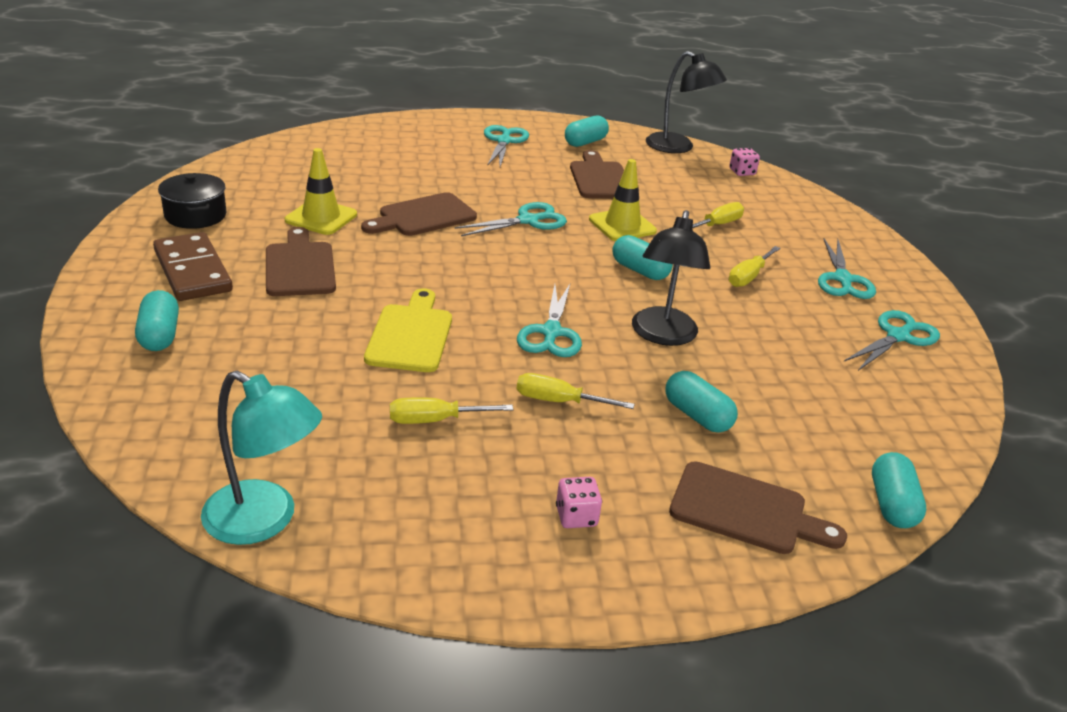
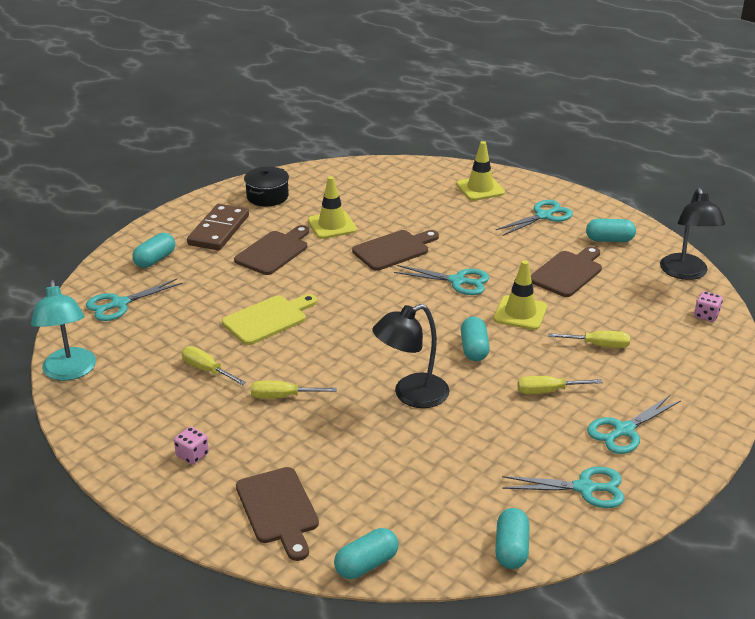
camera: 50 degrees right, 0 degrees up
(411, 136) = (480, 188): none -> yellow traffic cone
(423, 216) = (394, 249): brown cutting board -> brown cutting board turned 135 degrees clockwise
(551, 333) = (346, 358): turquoise scissors -> turquoise scissors (119, 304)
(559, 401) = (283, 397): yellow screwdriver -> yellow screwdriver turned 60 degrees counterclockwise
(697, 416) = (344, 449): turquoise capsule -> turquoise capsule (511, 549)

